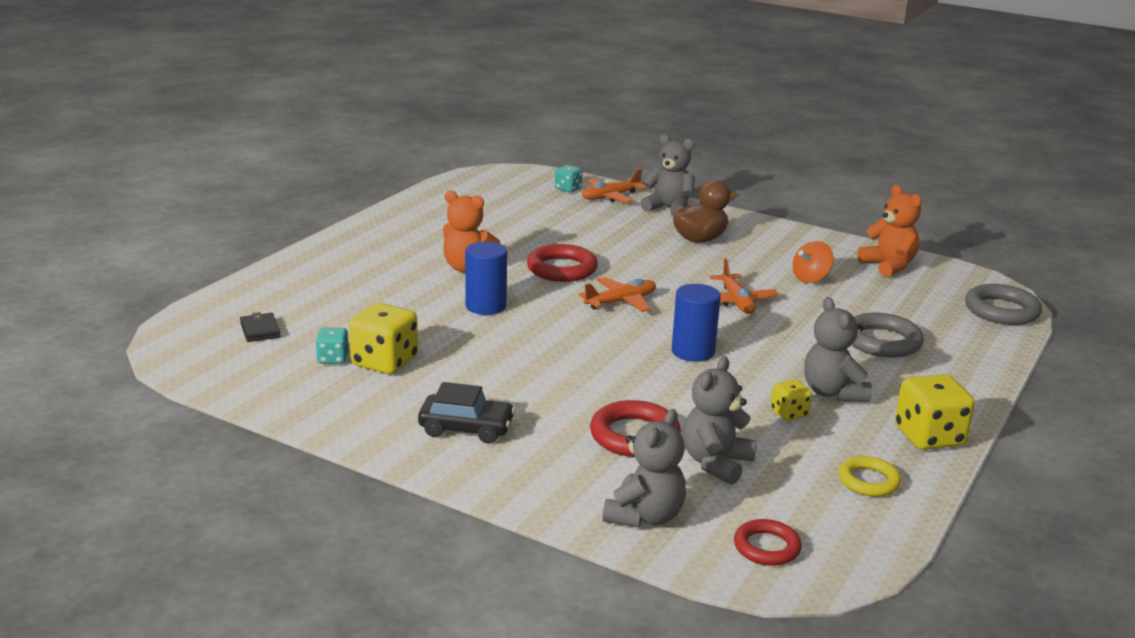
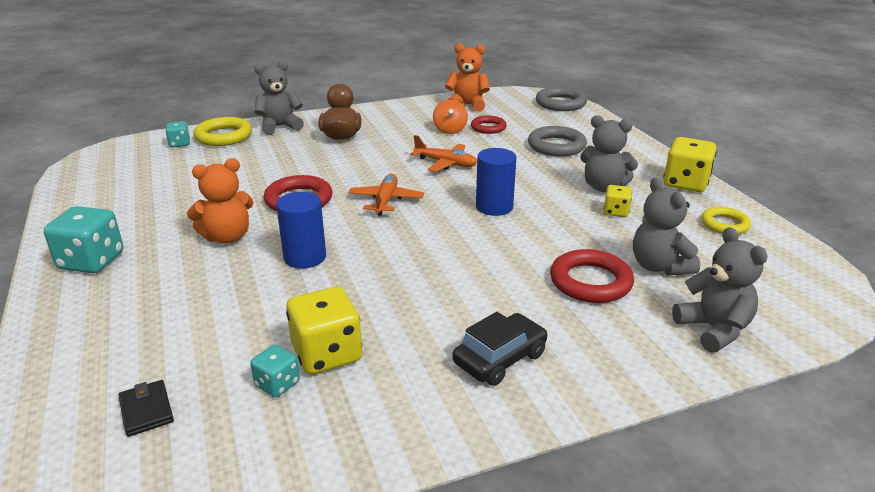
camera: 50 degrees left, 5 degrees up
(260, 330) = (146, 410): black wallet -> black wallet turned 45 degrees clockwise
(372, 241) = (91, 261): none -> turquoise dice
(610, 197) = (224, 136): orange plane -> yellow ring
(766, 547) = (787, 297): red ring -> red ring (488, 128)

